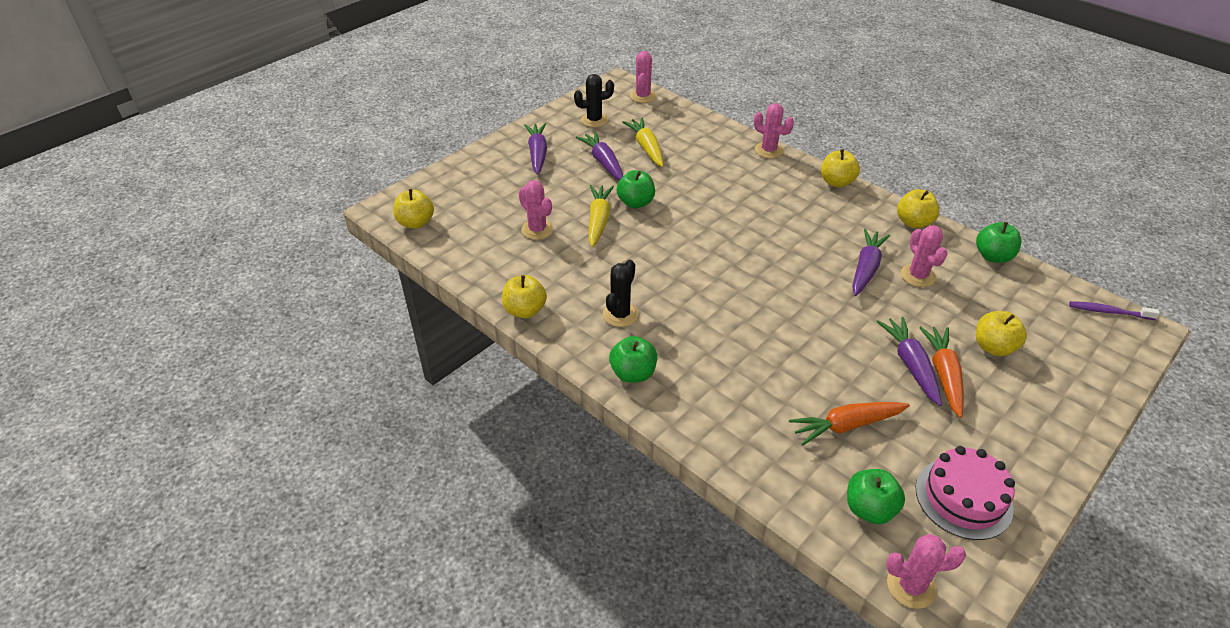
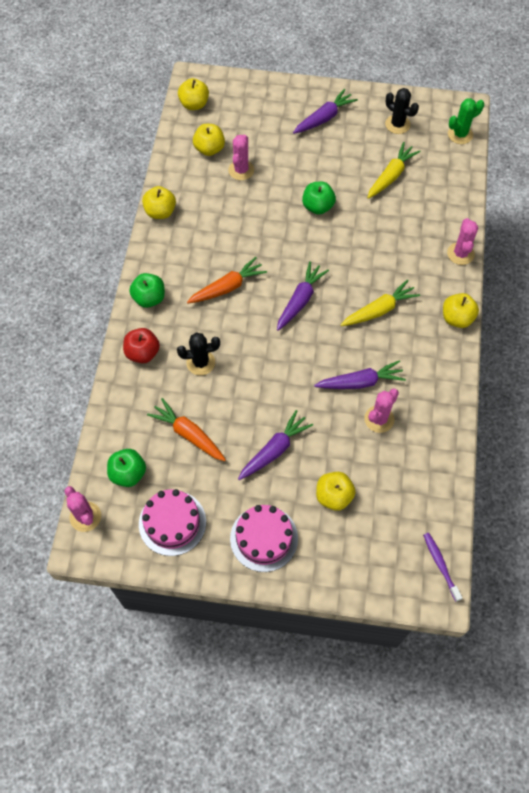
camera: 55 degrees right, 20 degrees up
(598, 220) = (279, 197): yellow carrot -> yellow carrot (379, 310)
(603, 162) = (348, 161): purple carrot -> purple carrot (300, 300)
(620, 314) = (195, 263): black cactus -> black cactus (200, 362)
(643, 96) = (460, 134): pink cactus -> green cactus
(704, 414) = (142, 353): none -> red apple
(913, 222) = (447, 392): yellow apple -> yellow apple (209, 149)
(943, 375) = (279, 474): orange carrot -> orange carrot (227, 287)
(993, 256) = (447, 462): green apple -> none
(1022, 425) = (264, 538): none -> pink cake

